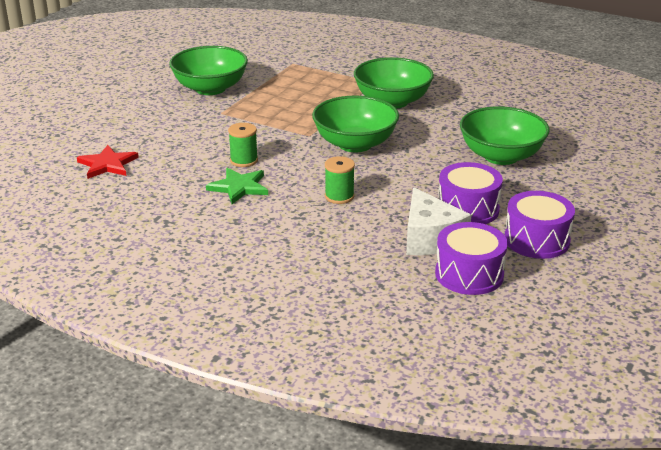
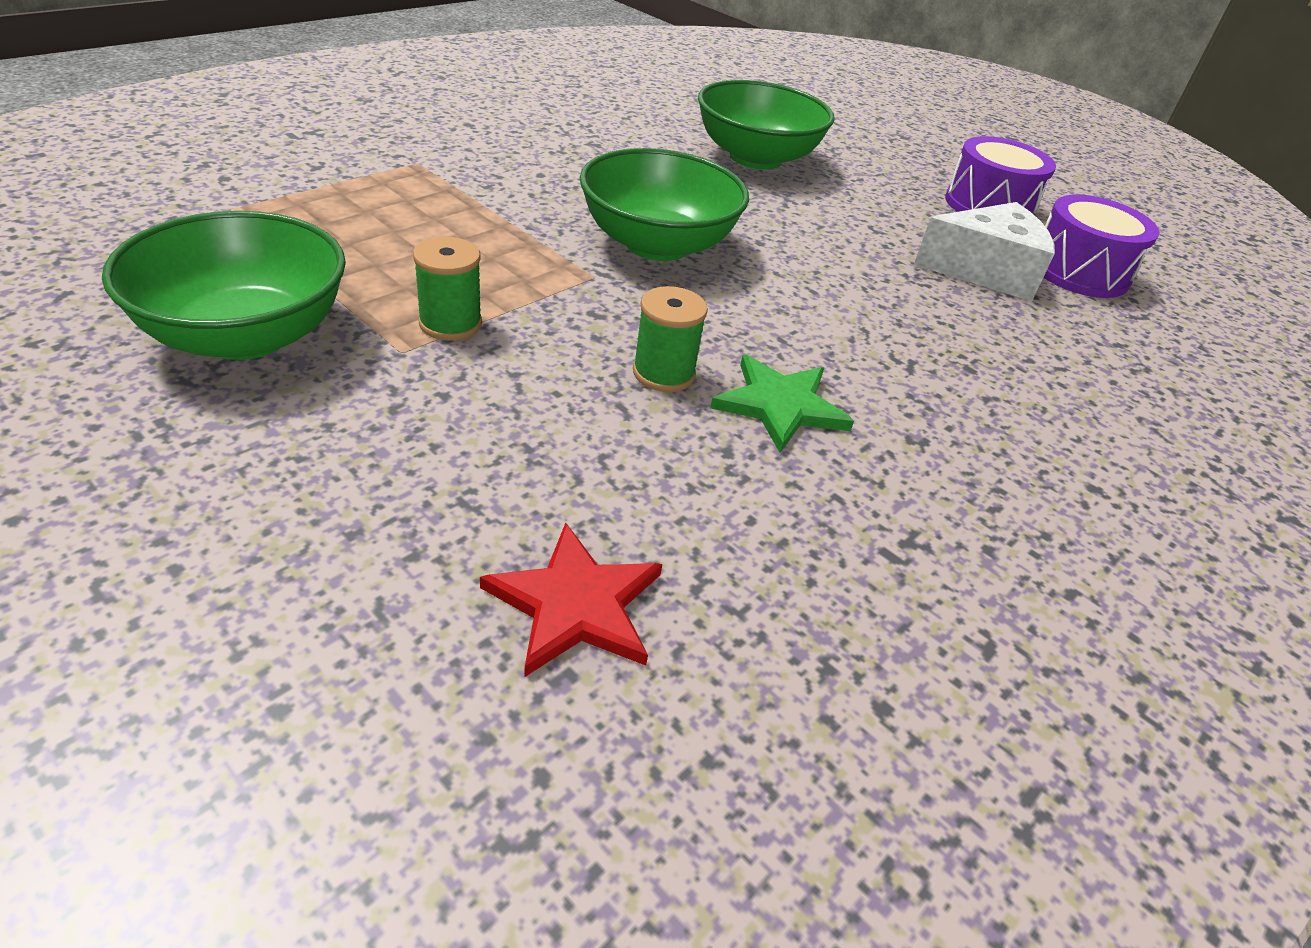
camera: 80 degrees left, 10 degrees up
(339, 196) = (844, 307): green spool -> green spool (450, 323)
(392, 101) = (515, 172): green bowl -> none
(468, 209) = (903, 222): purple drum -> none

